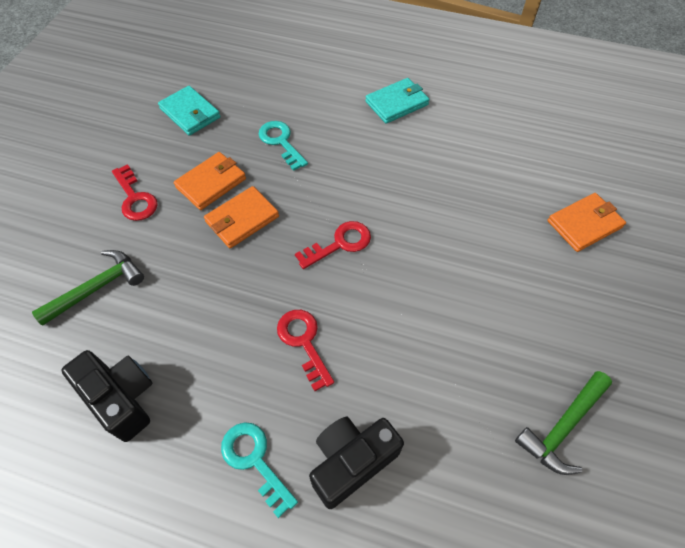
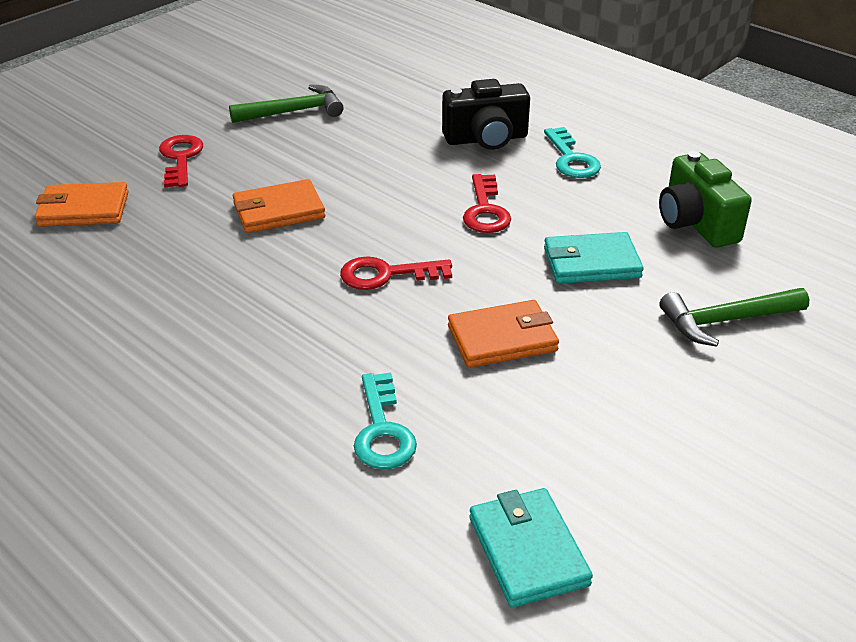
camera: 155 degrees left, 20 degrees down
(122, 398) = (695, 223): black camera -> green camera
(135, 198) = (663, 418): red key -> red key (180, 158)
(211, 183) = (530, 402): orange wallet -> orange wallet (278, 211)
(397, 103) = (131, 431): turquoise wallet -> turquoise wallet (591, 263)

